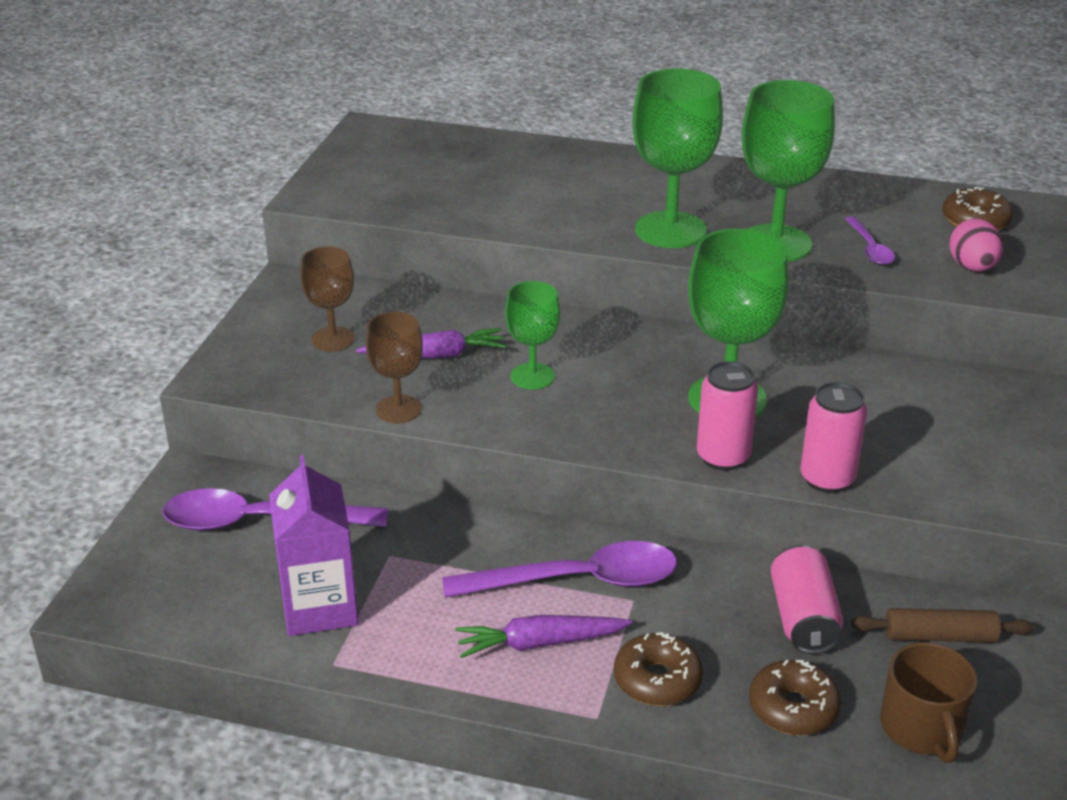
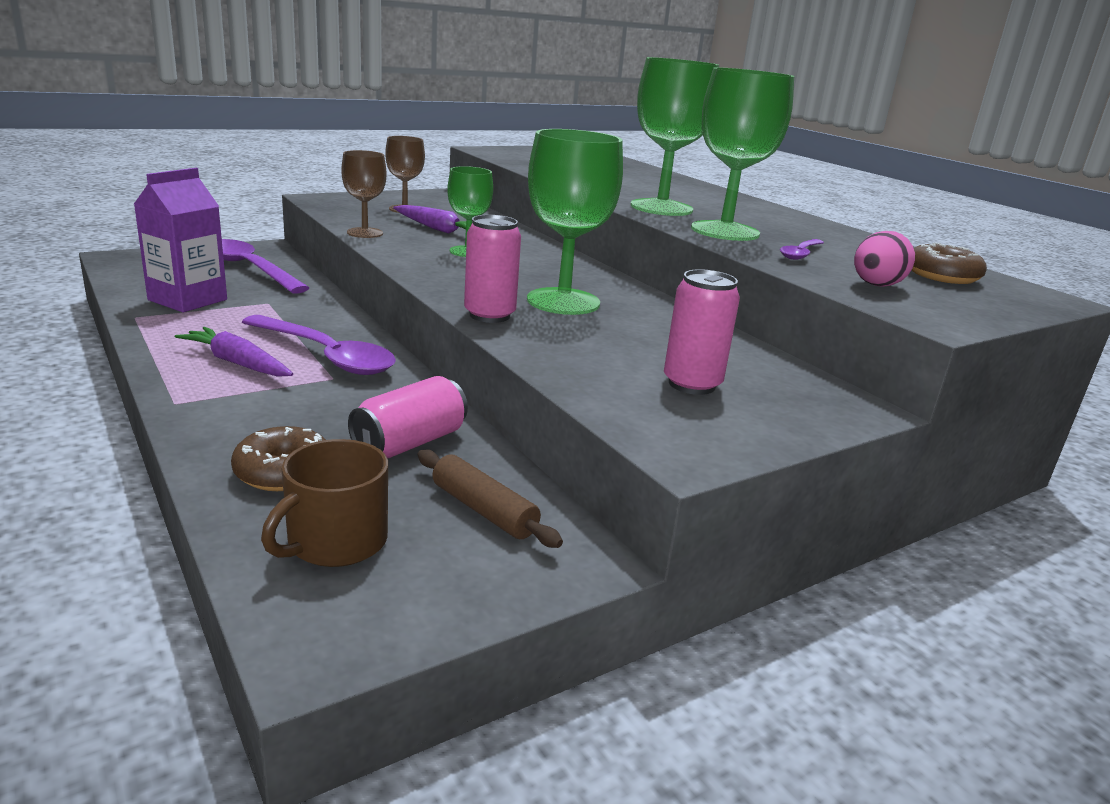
camera: 40 degrees right, 10 degrees down
(657, 680) = (248, 411): brown donut -> none
(827, 479) = (534, 352): pink can -> pink can (692, 384)

